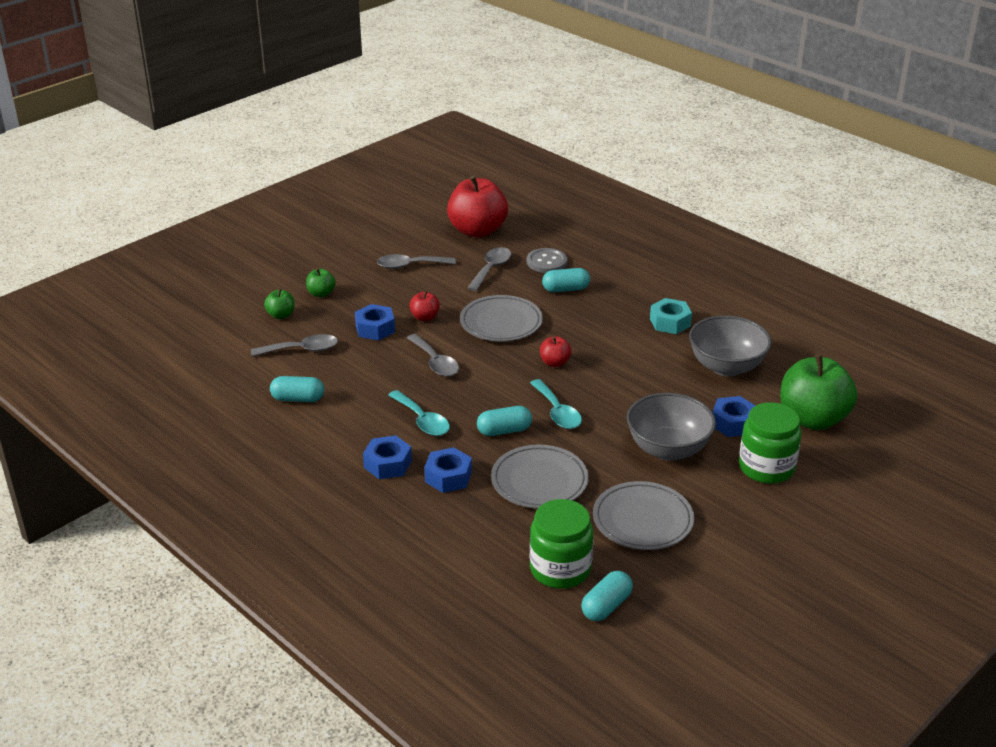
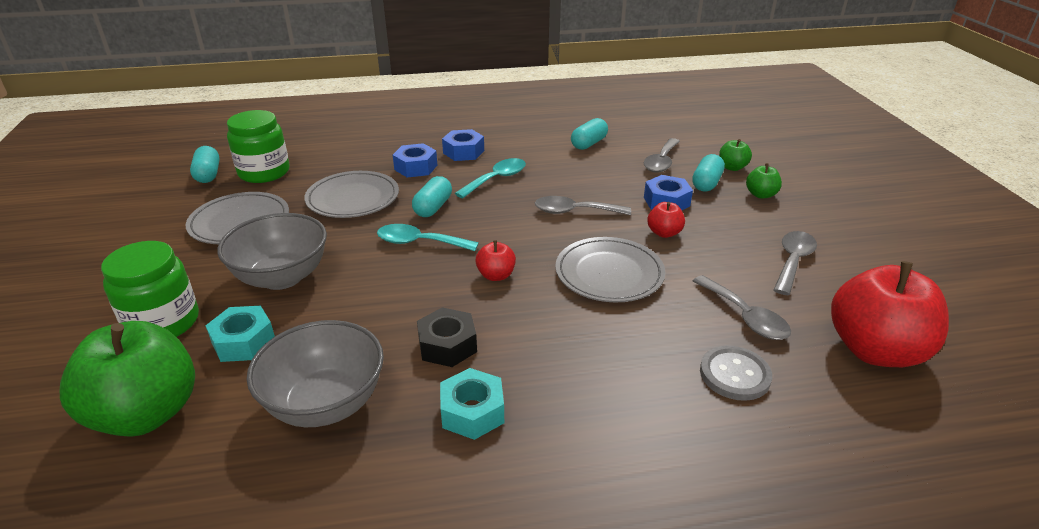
camera: 125 degrees right, 0 degrees up
(422, 420) = (496, 179): turquoise spoon -> turquoise spoon turned 135 degrees clockwise
(565, 289) = (643, 356): turquoise capsule -> turquoise capsule (706, 183)
(638, 351) = (447, 345): none -> black nut
(733, 423) = (244, 342): blue nut -> turquoise nut

